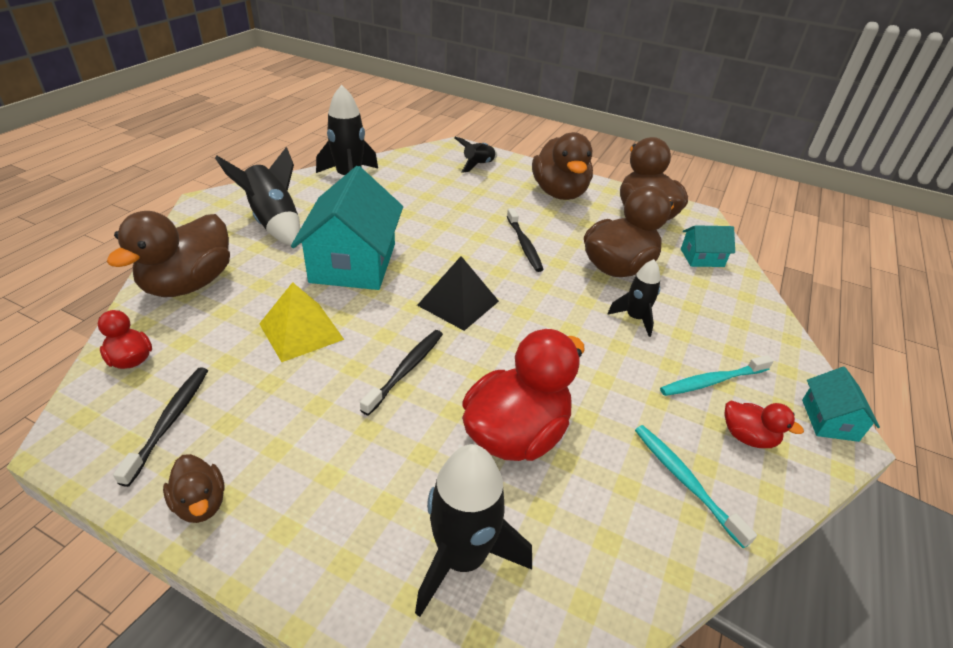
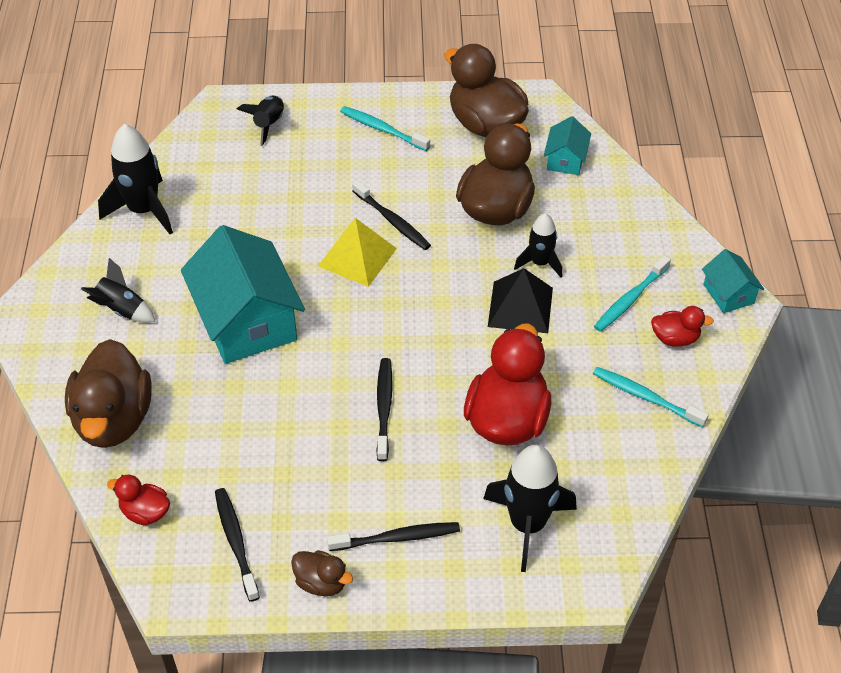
camera: 25 degrees left, 10 degrees up
(274, 222) = (122, 309): black rocket -> black rocket, size x0.60
(301, 331) = (265, 416): yellow pyramid -> yellow pyramid (357, 257)
(314, 496) = (396, 538): none -> black toothbrush
(458, 303) = (378, 320): black pyramid -> black pyramid (520, 307)
(559, 193) = (383, 129): brown duck -> turquoise toothbrush
(702, 258) = (565, 160): turquoise house -> turquoise house turned 45 degrees counterclockwise

